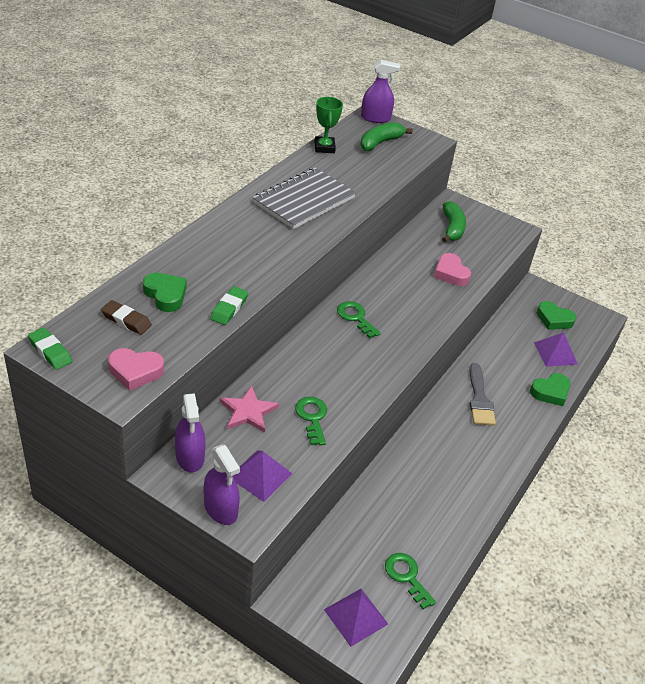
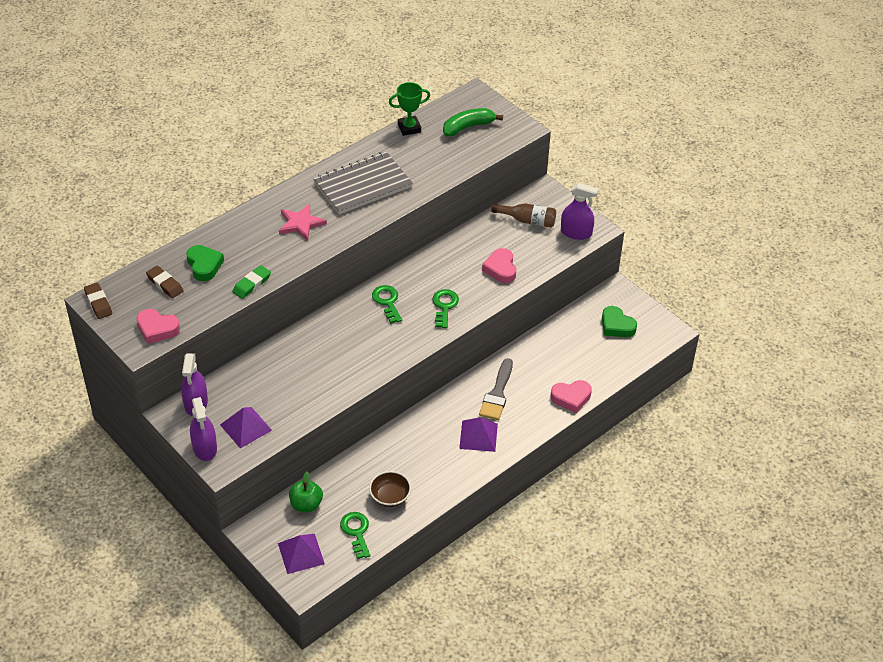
camera: 20 degrees right, 5 degrees up
(50, 351) = (98, 303): green eraser -> brown eraser
(248, 412) = (256, 373): pink star -> pink star (300, 223)
(312, 417) = (308, 387): green key -> green key (444, 306)
(324, 147) = (409, 128): green trophy -> green trophy turned 60 degrees clockwise
(337, 555) = (306, 504): none -> green apple
(375, 118) = (478, 97): purple spray bottle -> purple spray bottle (576, 233)
(425, 528) = (390, 497): none -> brown bowl
(452, 228) = (527, 220): green banana -> brown bottle
(550, 392) = (571, 398): green heart -> pink heart
(555, 353) = (598, 360): purple pyramid -> purple pyramid (478, 436)

